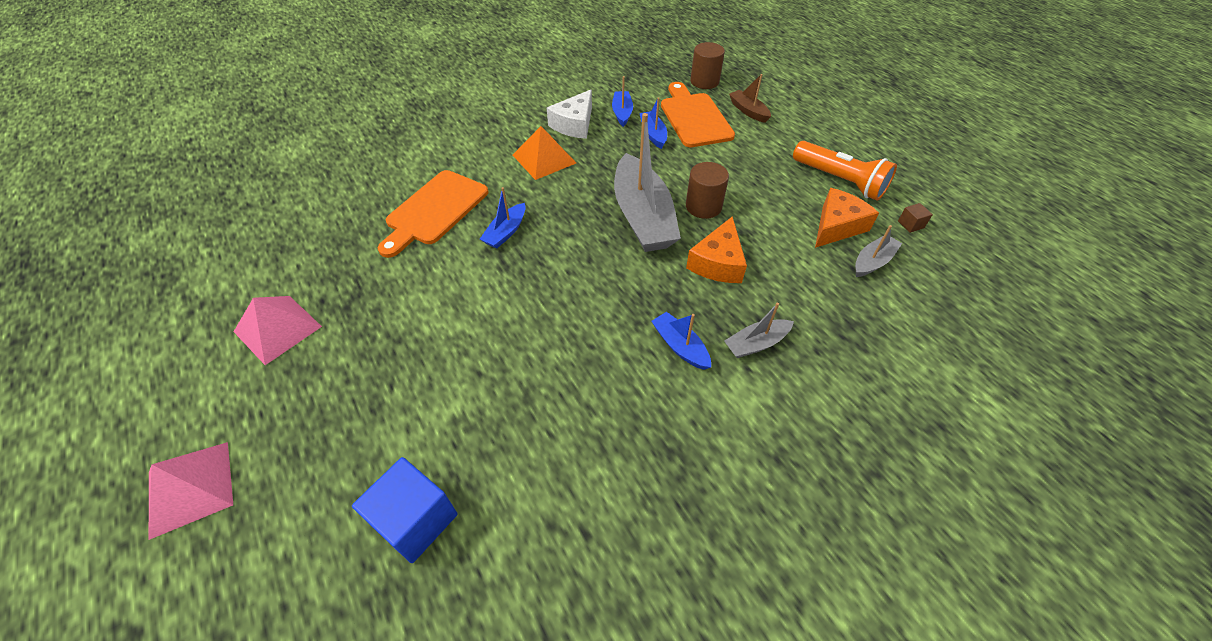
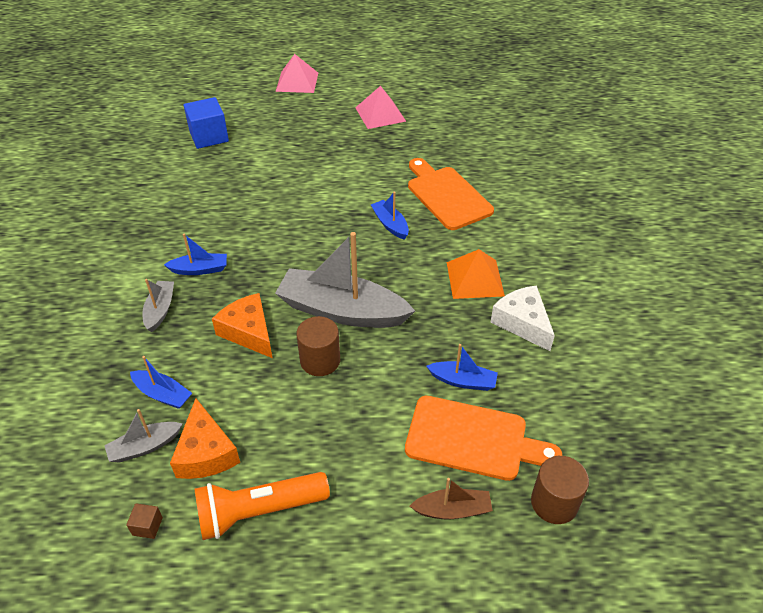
camera: 120 degrees right, 5 degrees down
(622, 113) = (523, 373): blue boat -> blue boat (163, 394)
(872, 262) = (145, 447): grey boat -> grey boat turned 75 degrees clockwise

